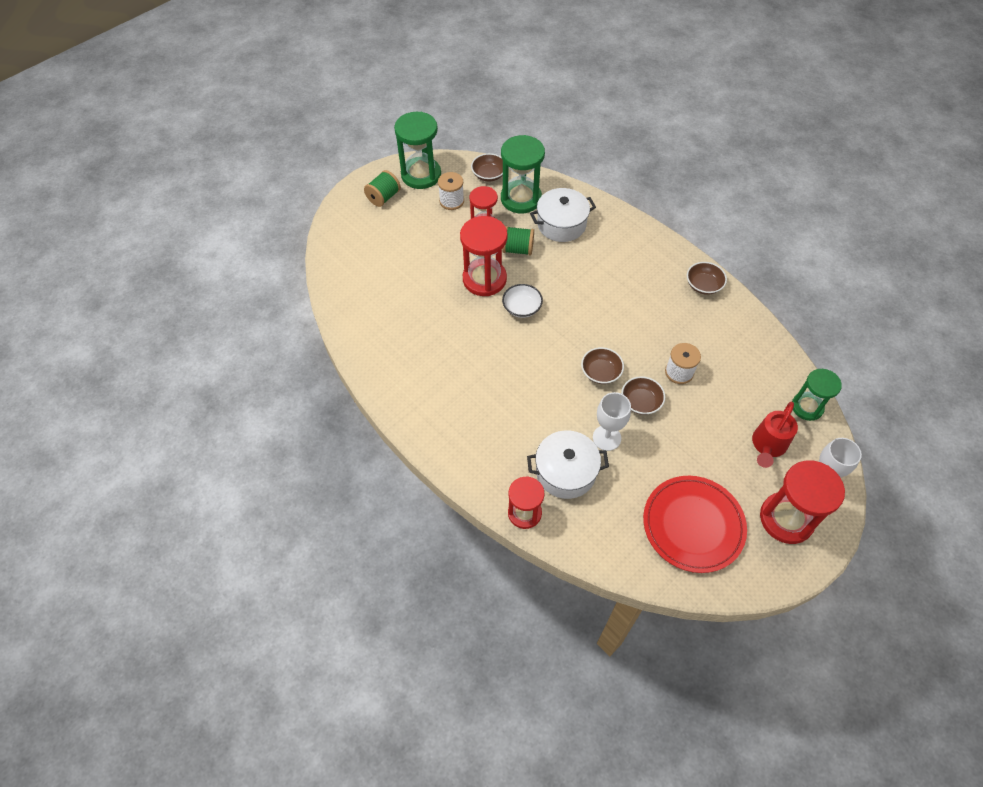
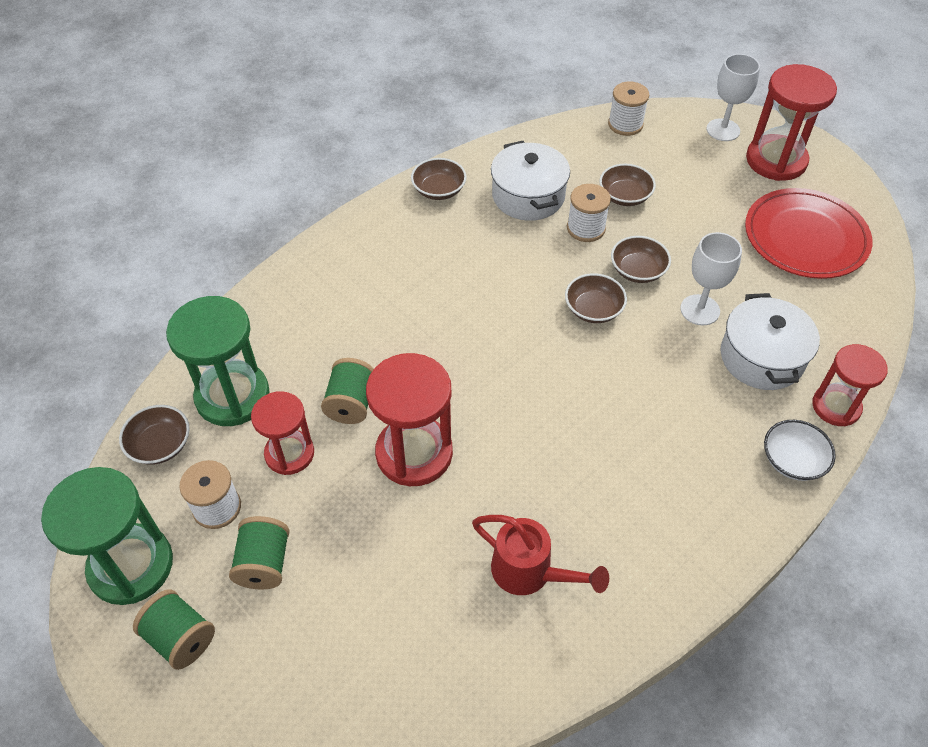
camera: 90 degrees left, 5 degrees down
(420, 222) = (264, 563): none -> green spool
(522, 308) = (476, 401): white bowl -> white bowl (793, 460)
(561, 224) = (302, 341): white pot -> white pot (528, 196)
(719, 400) = (624, 196): none -> brown bowl
(767, 445) = (683, 162): red watering can -> red watering can (529, 572)
(807, 407) = (625, 124): green hourglass -> white spool

